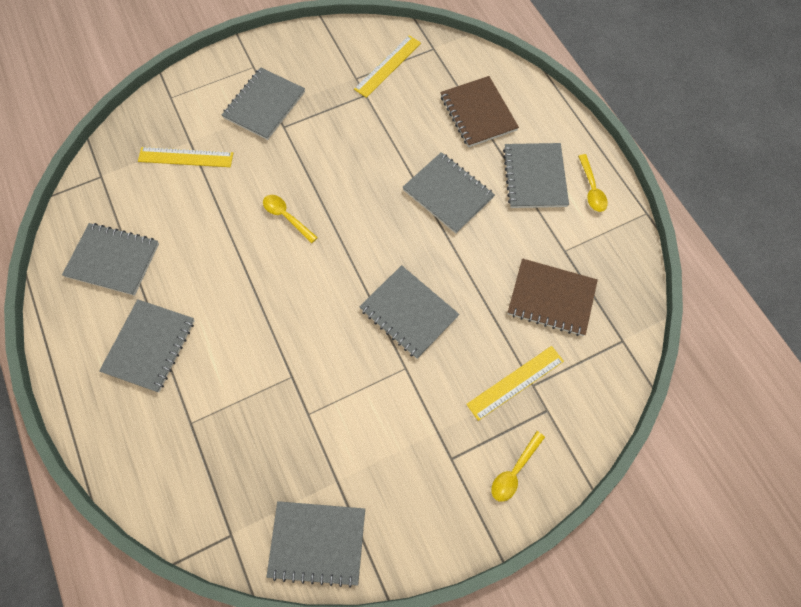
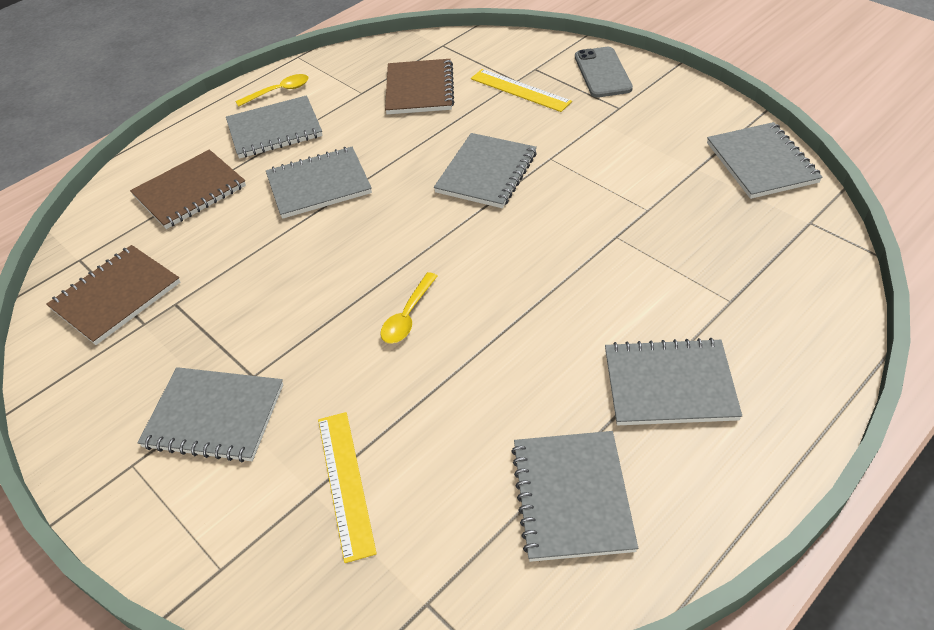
camera: 105 degrees left, 20 degrees down
(388, 66) = (116, 296): yellow ruler -> brown notebook
(448, 194) = (319, 185): grey notebook -> grey notebook turned 45 degrees clockwise
(514, 471) = (602, 73): yellow spoon -> grey phone

